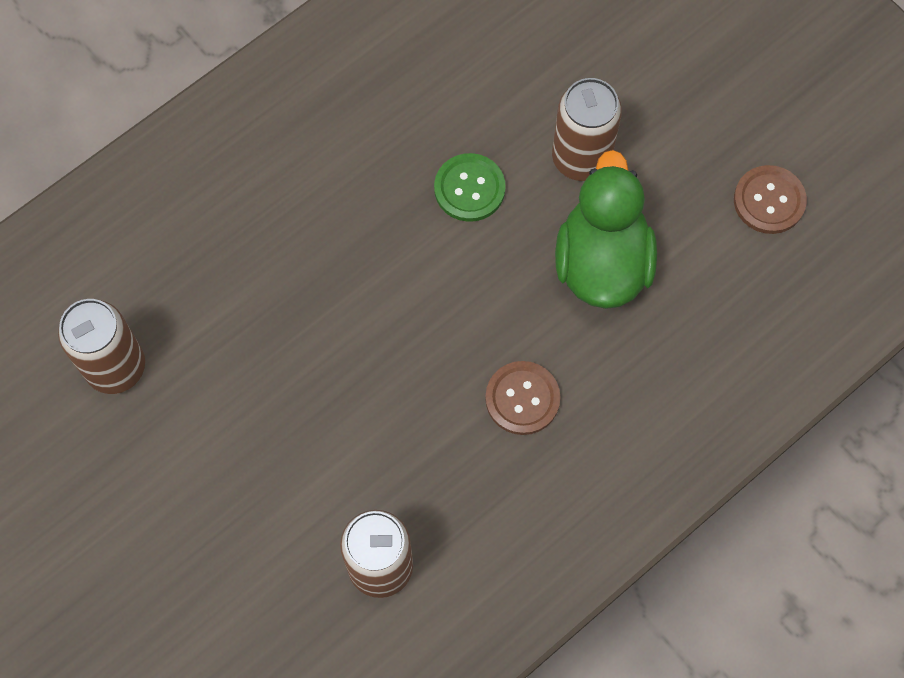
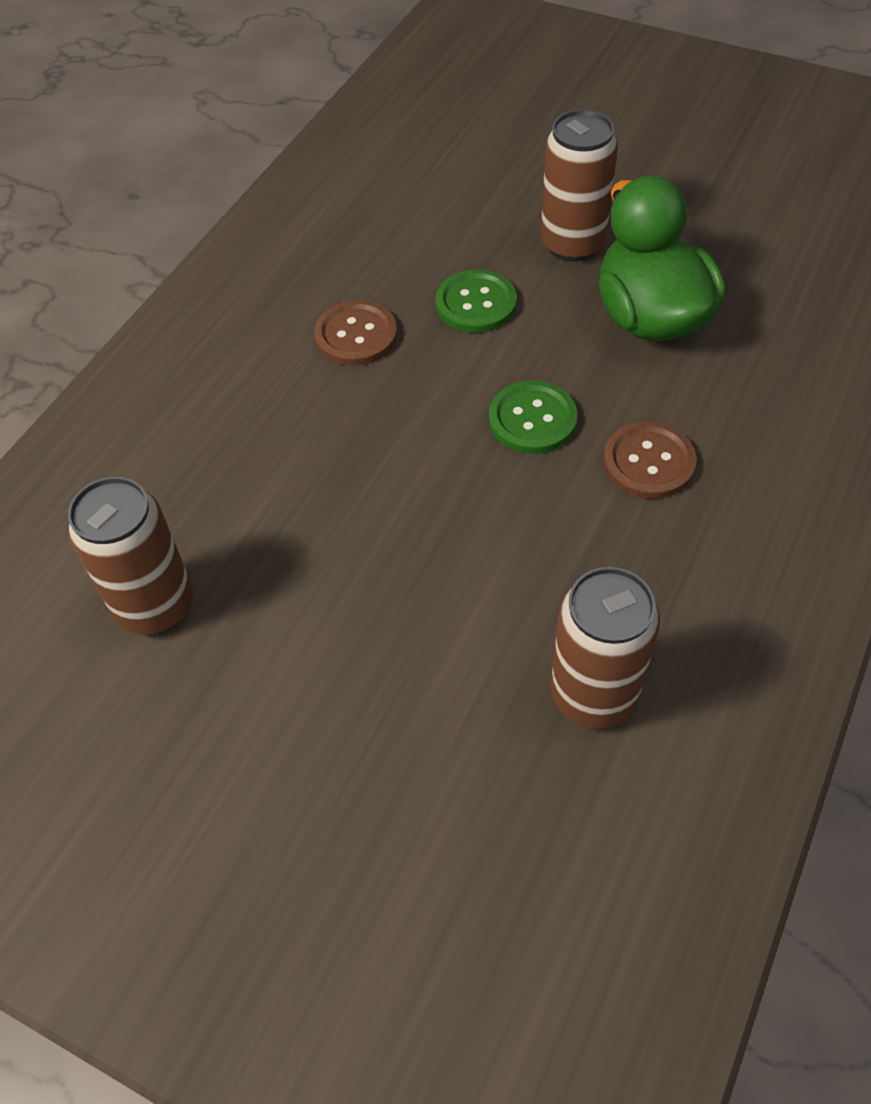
camera: 20 degrees left, 15 degrees down
(456, 322) = (532, 419): none -> green button
(769, 201) = (775, 217): brown button -> brown button (356, 335)

